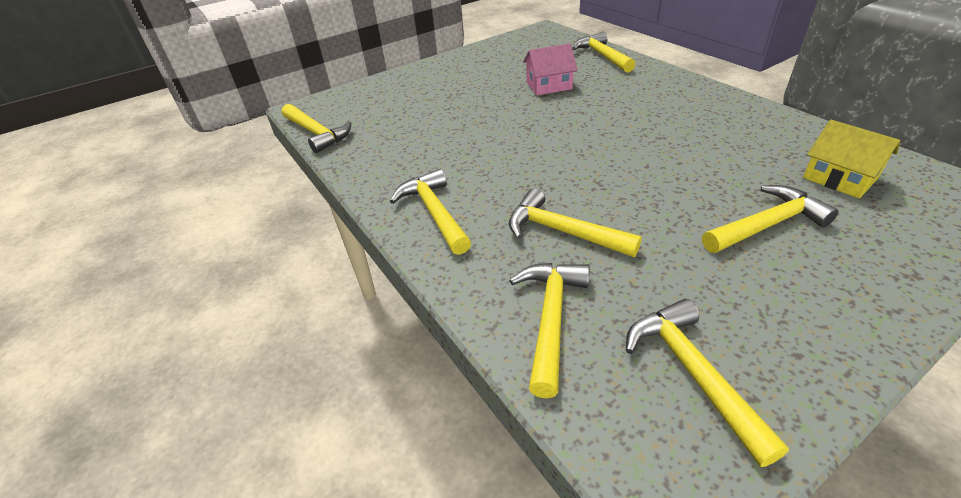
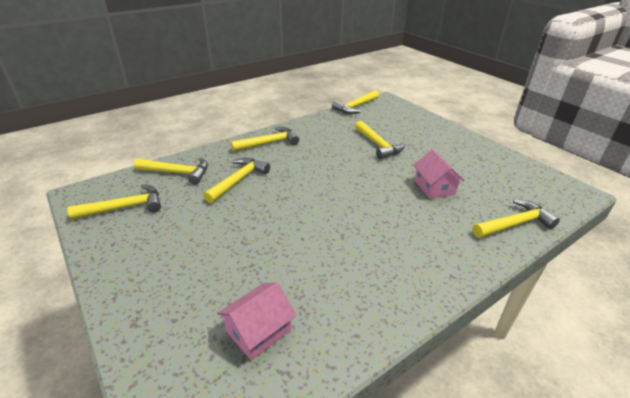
camera: 85 degrees right, 5 degrees down
(766, 225) = (214, 263): yellow hammer -> yellow hammer (378, 145)
(839, 178) = (259, 331): yellow house -> pink house

